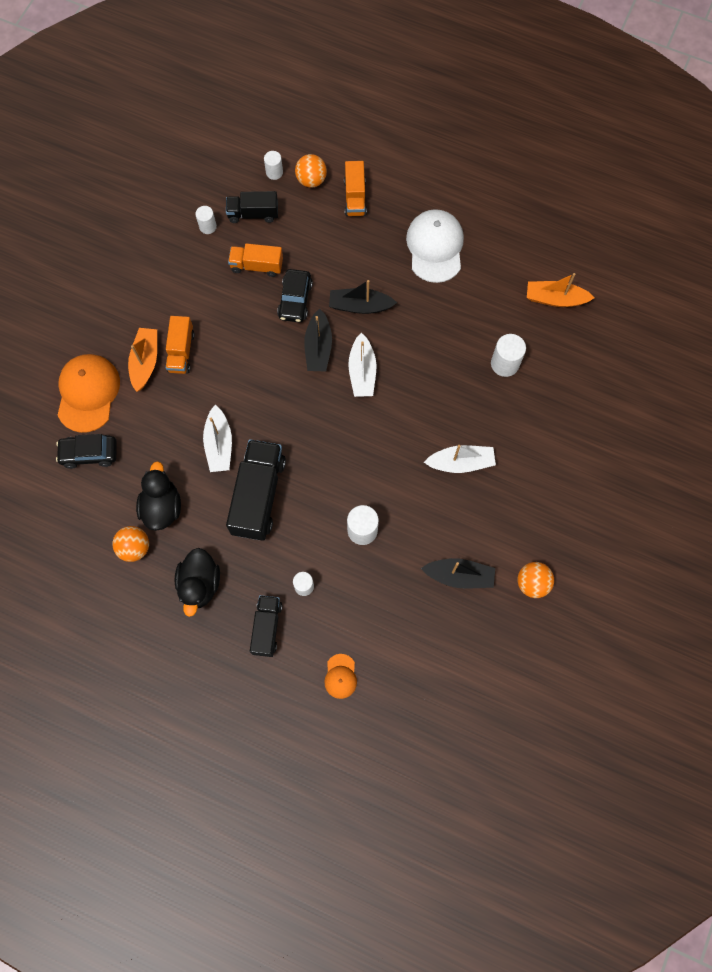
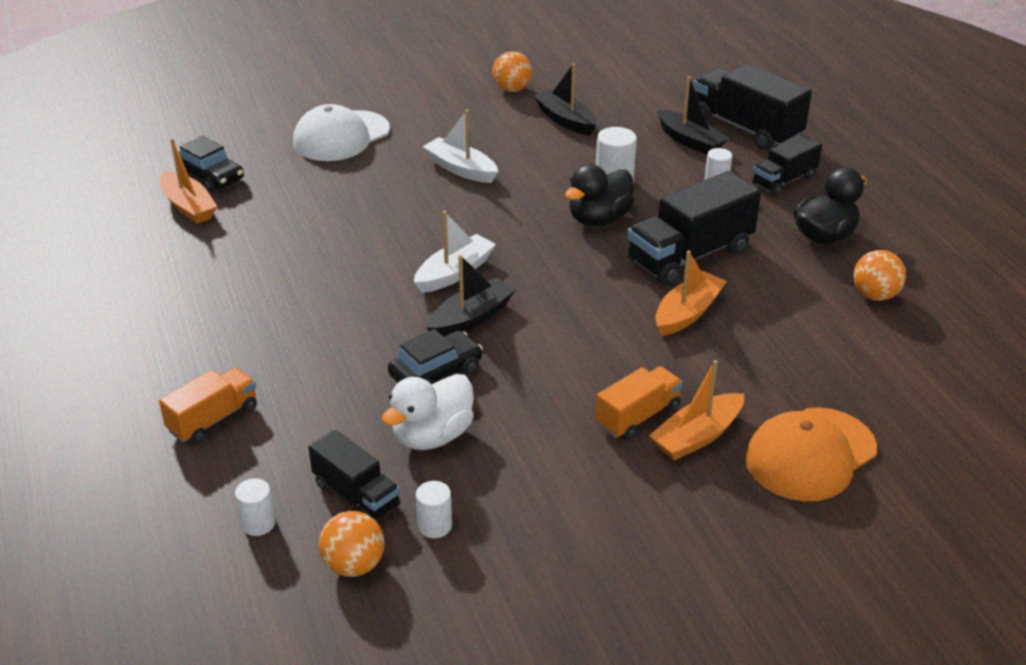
camera: 135 degrees left, 35 degrees down
(89, 453) = (862, 397): black car -> black car (210, 177)
(162, 507) = (810, 306): black duck -> black duck (599, 219)
(219, 444) = (687, 313): white boat -> orange boat
(257, 266) = (432, 436): orange truck -> white duck
(311, 180) = (229, 477): orange ball -> orange ball (354, 565)
(340, 676) = (746, 128): orange cap -> black truck
(360, 306) = (374, 321): black boat -> black boat (690, 141)
(435, 247) = (216, 314): white cap -> white cap (341, 136)
(504, 364) = (313, 197): white cylinder -> none

